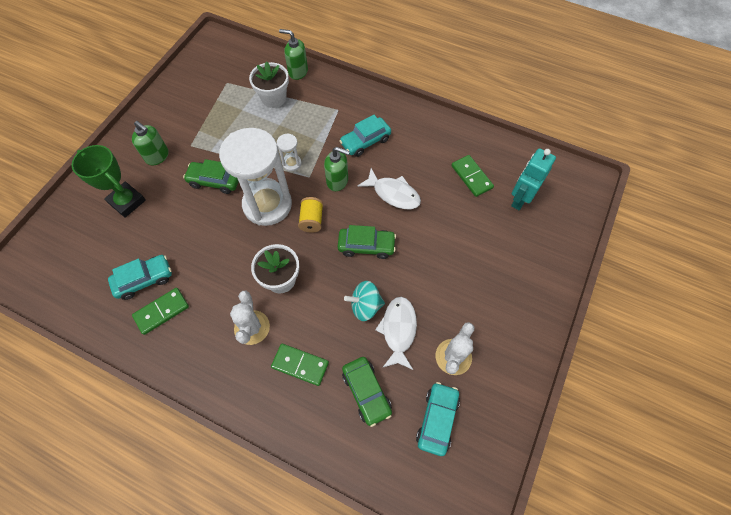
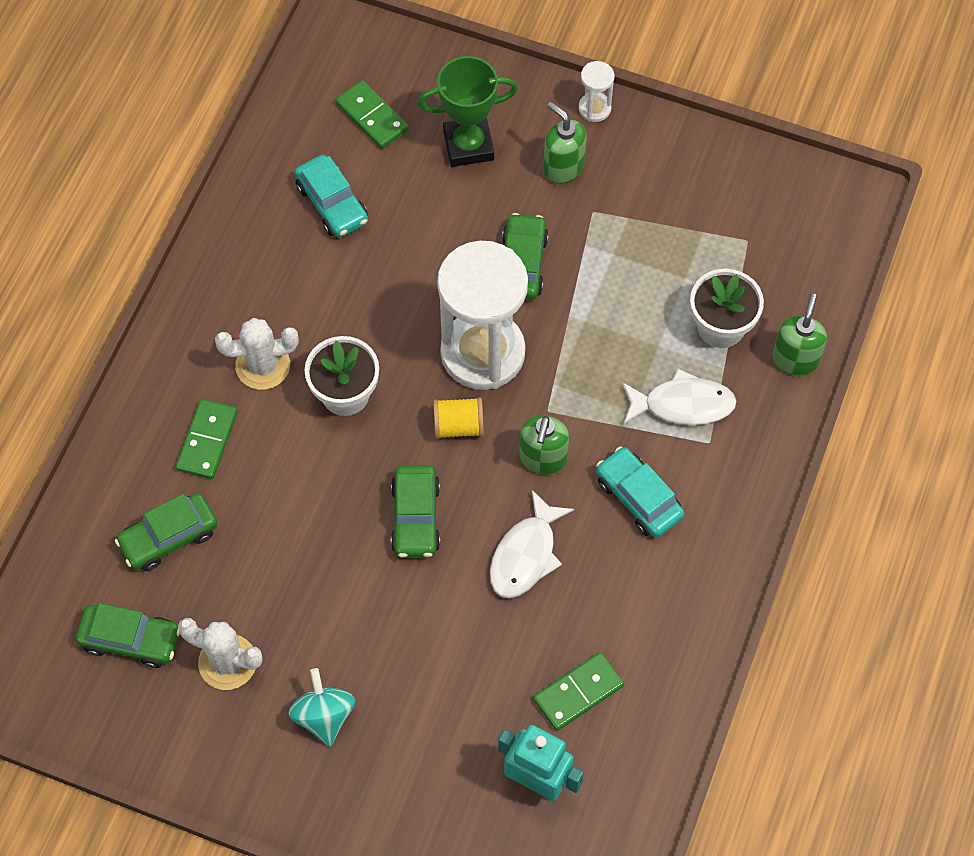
camera: 85 degrees right, 0 degrees up
(127, 202) = (468, 145): green trophy -> green trophy turned 45 degrees clockwise
(157, 156) = (563, 167): green soap dispenser -> green soap dispenser turned 105 degrees clockwise
(161, 311) = (282, 239): green domino -> green domino (372, 117)
(292, 163) = (573, 378): white hourglass -> white hourglass (594, 108)
(365, 306) = (306, 524): turquoise spinning top -> turquoise spinning top (324, 716)
(398, 330) = (268, 577): white fish -> white fish (682, 404)
(437, 419) = (130, 640): turquoise car -> green car

